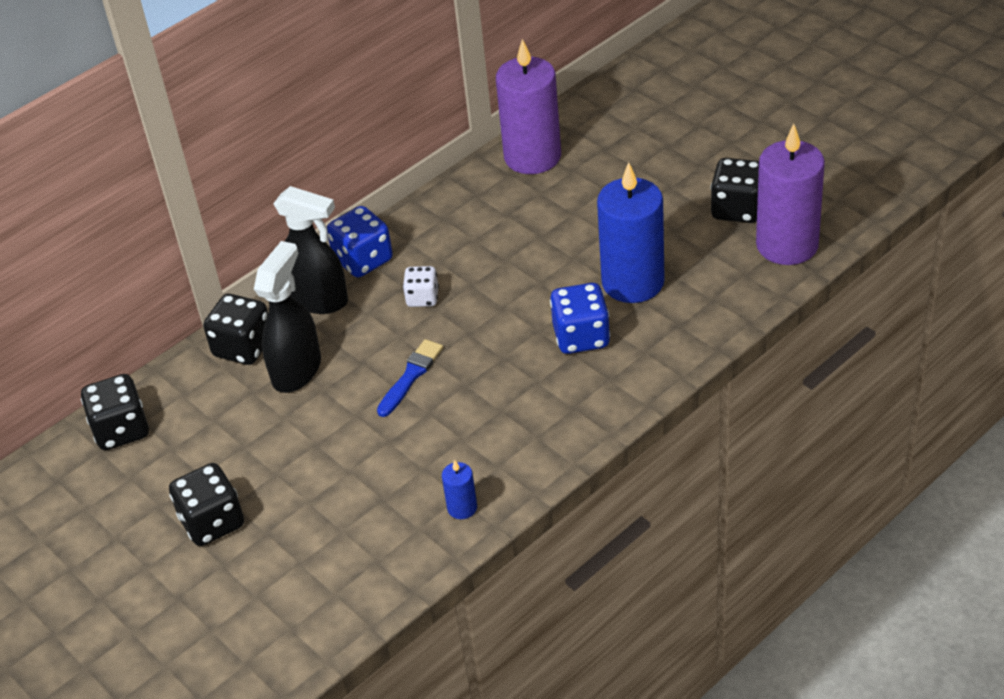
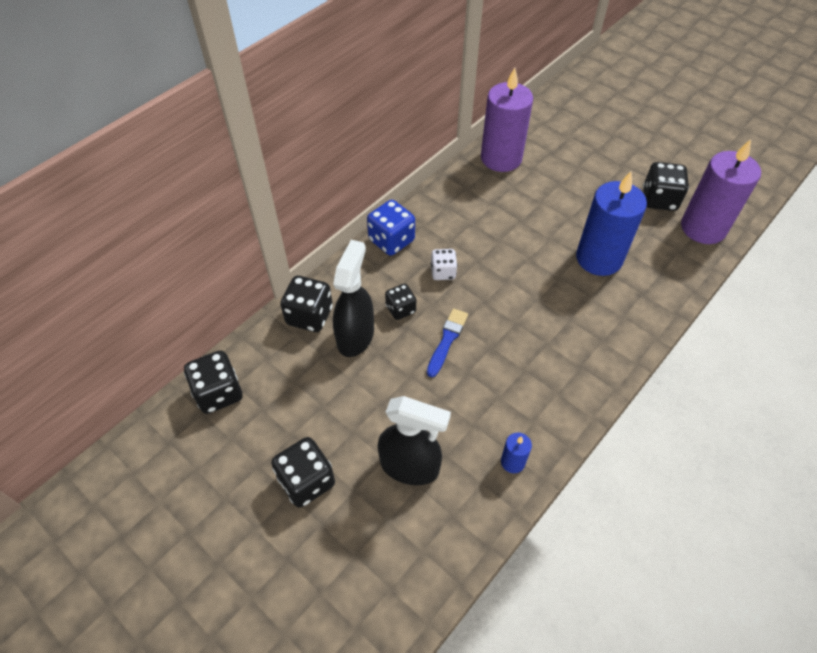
camera: 10 degrees left, 10 degrees up
(318, 300) = (362, 274): black spray bottle -> black spray bottle (410, 466)
(359, 341) = (400, 309): none -> black dice
(581, 337) = (571, 304): blue dice -> none

